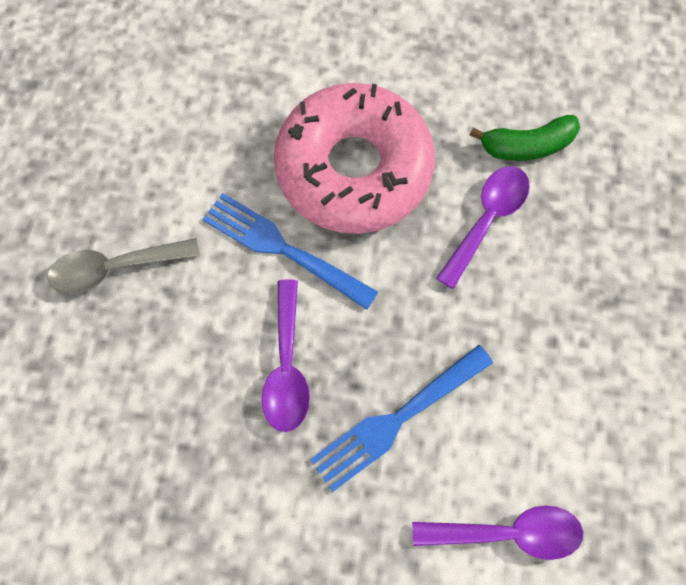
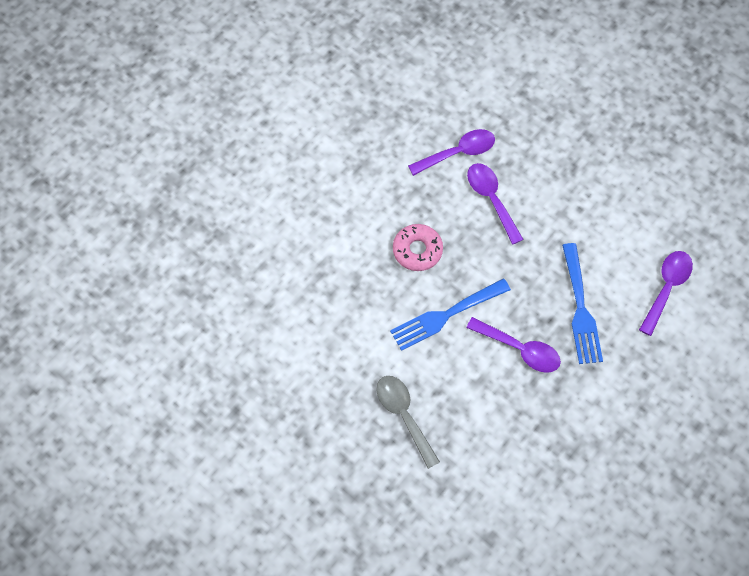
camera: 60 degrees left, 5 degrees down
(115, 268) = (404, 415): grey spoon -> grey spoon turned 135 degrees clockwise
(354, 169) = (417, 250): pink donut -> pink donut, size x0.47
(526, 146) = (458, 153): green banana -> purple spoon

